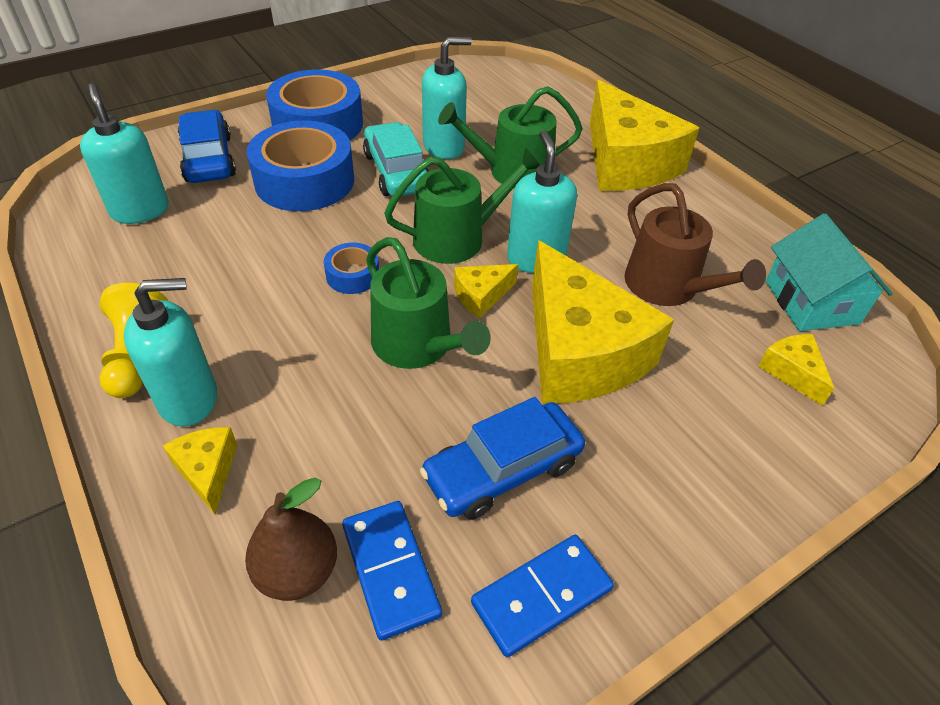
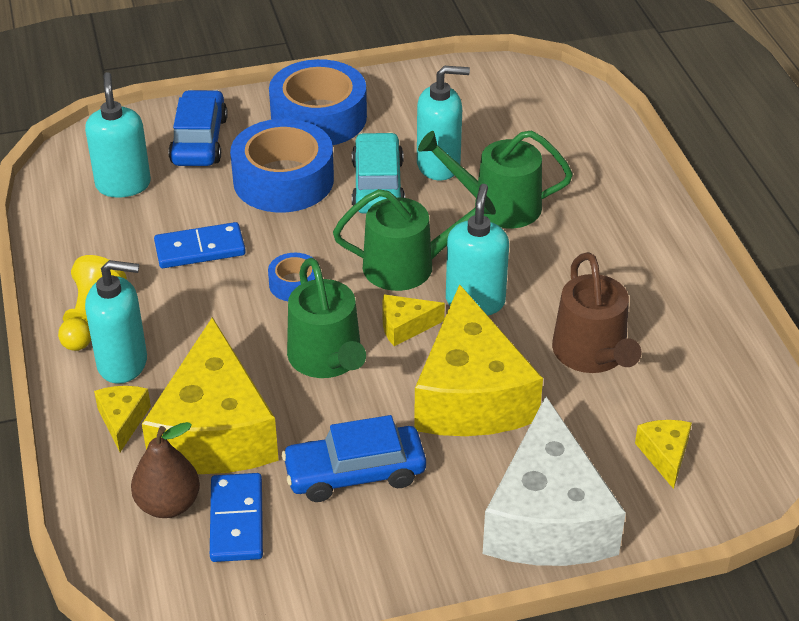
camera: 20 degrees right, 5 degrees down
(541, 596) = (343, 565): blue domino -> blue domino (200, 249)
(626, 162) = (627, 216): yellow cheese -> yellow cheese (214, 431)
(726, 470) = (547, 518): none -> white cheese
(811, 302) = (732, 397): turquoise house -> none

